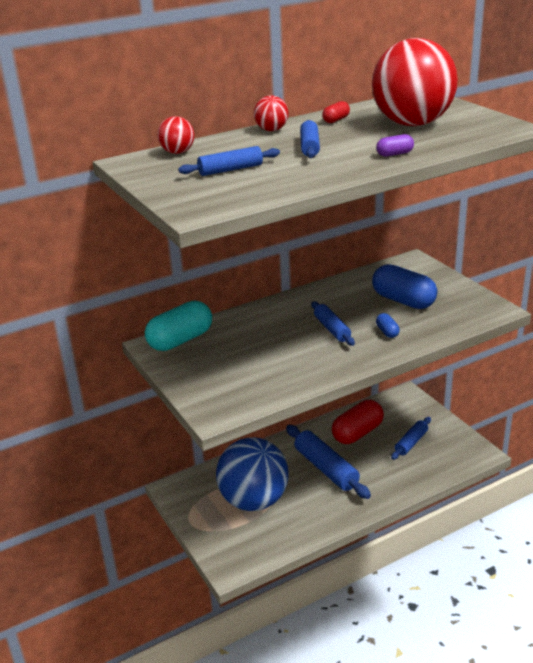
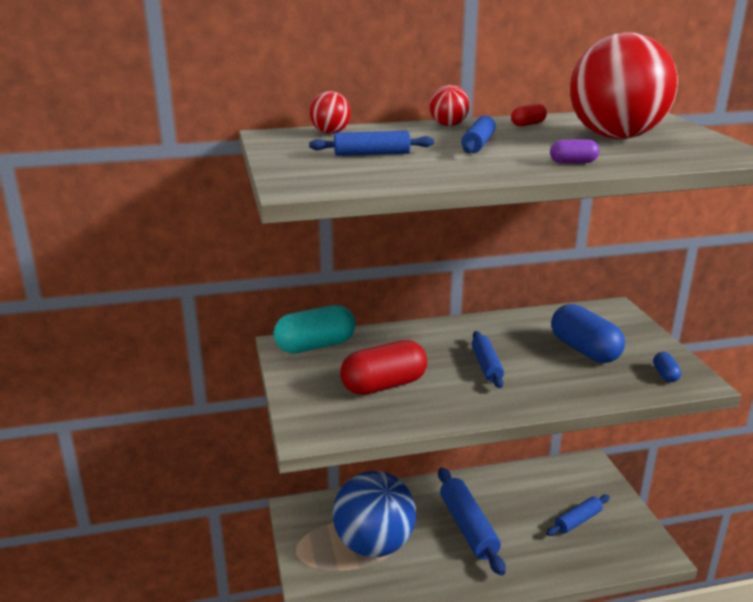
camera: 15 degrees right, 5 degrees down
(357, 433) = (519, 495): red capsule -> red capsule (384, 385)
(387, 332) = (550, 381): blue capsule -> blue capsule (665, 375)

